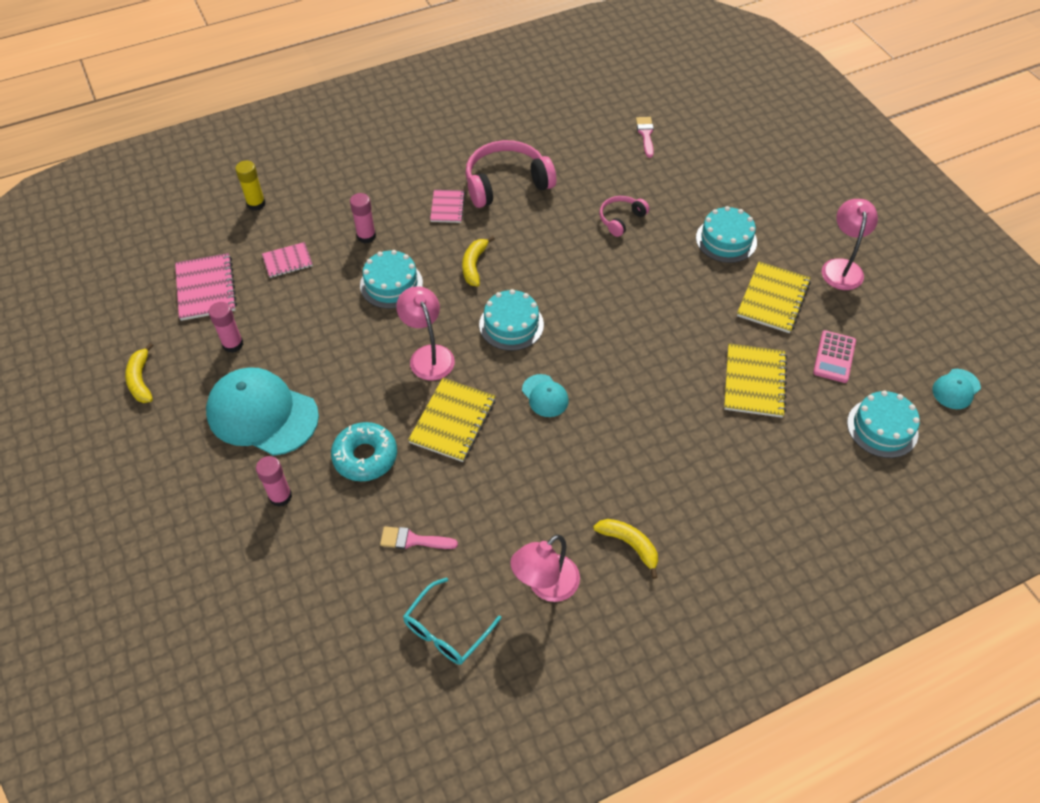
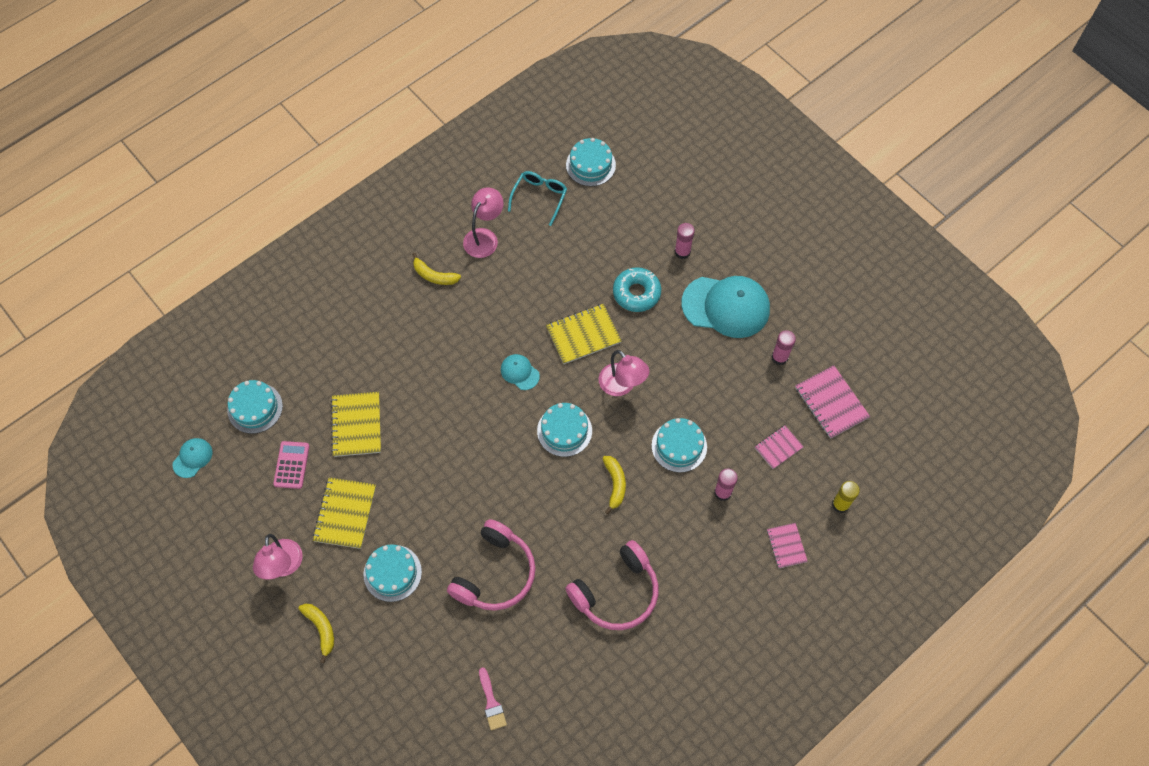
camera: 165 degrees right, 10 degrees up
(141, 380) = (831, 311): yellow banana -> yellow banana (321, 629)
(349, 667) = (590, 165): none -> turquoise cake
(413, 540) = (580, 245): pink brush -> none
(447, 207) = (662, 546): pink notebook -> pink notebook (786, 546)
(453, 421) = (583, 335): yellow notebook -> yellow notebook turned 60 degrees clockwise
(621, 219) = (495, 574): pink headphones -> pink headphones, size x1.87

